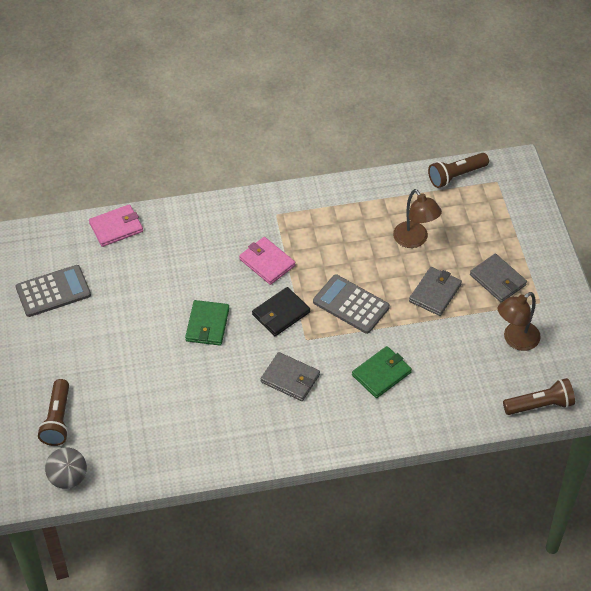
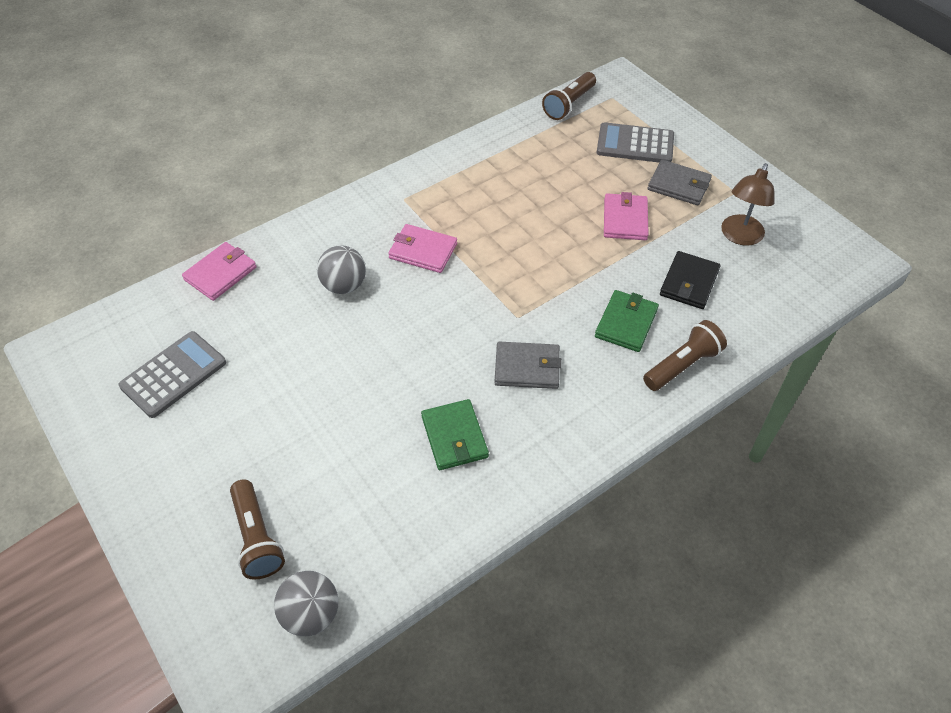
camera: 25 degrees left, 0 degrees up
(197, 269) = (344, 285): none -> grey ball
(207, 325) = (392, 343): green wallet -> green wallet (454, 437)
(281, 313) = (472, 299): black wallet -> black wallet (689, 283)
(351, 304) = (544, 262): grey calculator -> grey calculator (635, 144)
(414, 240) = (568, 176): brown lamp -> none
(435, 293) = (625, 219): grey wallet -> pink wallet
(540, 405) = (813, 292): brown flashlight -> brown flashlight (683, 365)

